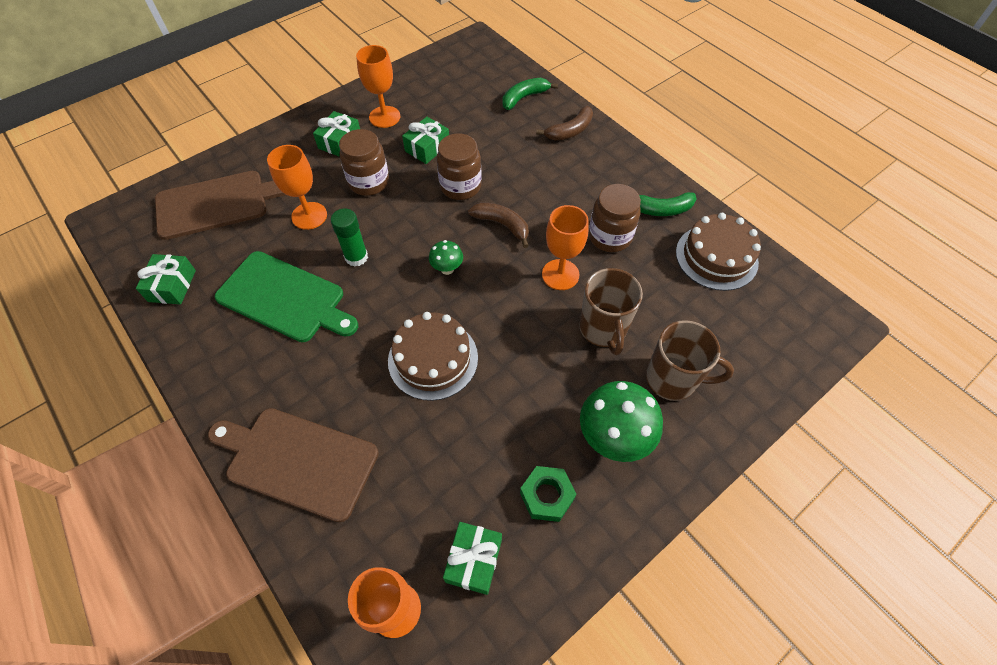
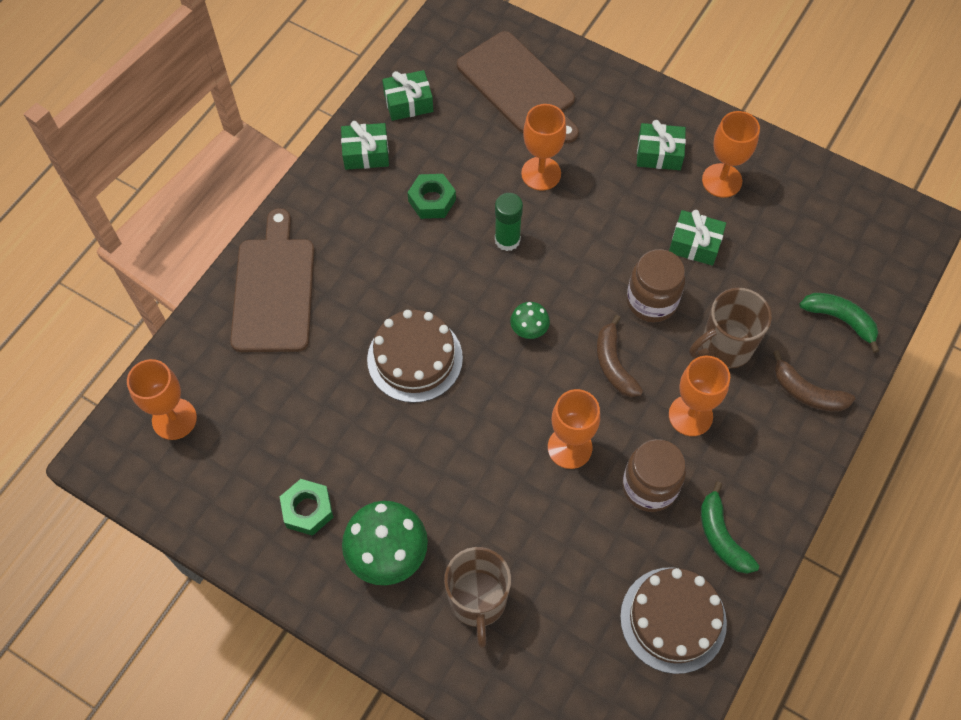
camera: 70 degrees right, 5 degrees up
(285, 298) = (432, 200): green cutting board -> green nut
(369, 182) = (613, 208): brown jar -> none
(473, 560) = (231, 466): green gift -> green gift (366, 153)
(502, 225) = (614, 364): brown banana -> brown banana turned 150 degrees clockwise
(562, 195) = (690, 415): none -> orange goblet
(603, 329) = (514, 513): brown mug -> brown mug (724, 347)

